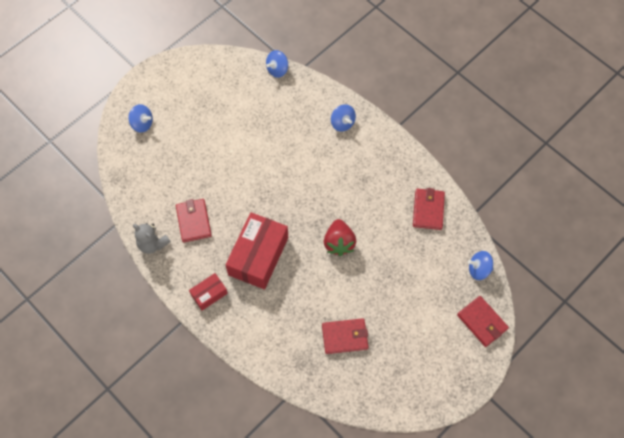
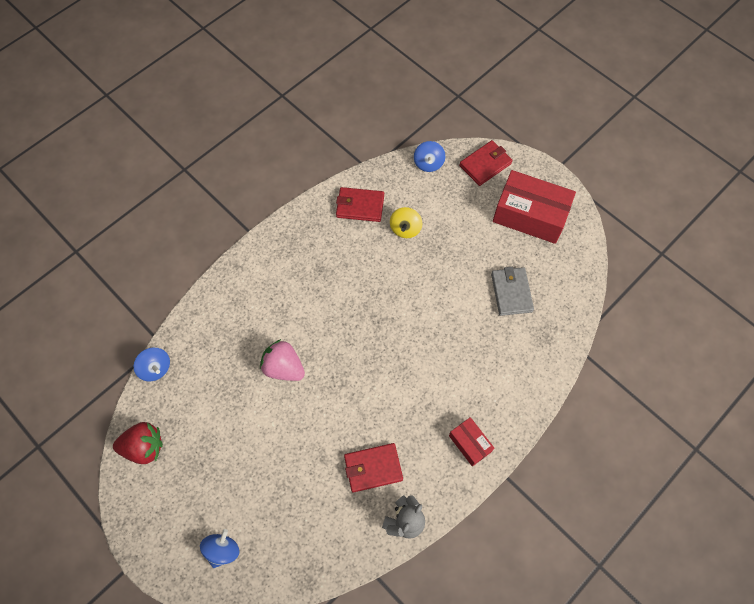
camera: 90 degrees left, 0 degrees up
(258, 256) = (419, 386): red box -> red box (530, 215)
(276, 156) = (283, 368): none -> pink strawberry
(339, 243) = (400, 297): red strawberry -> red strawberry (144, 447)
(342, 123) = (243, 291): blue spinning top -> none
(345, 337) = (511, 292): red wallet -> grey wallet
(406, 248) = (405, 229): none -> yellow spinning top

